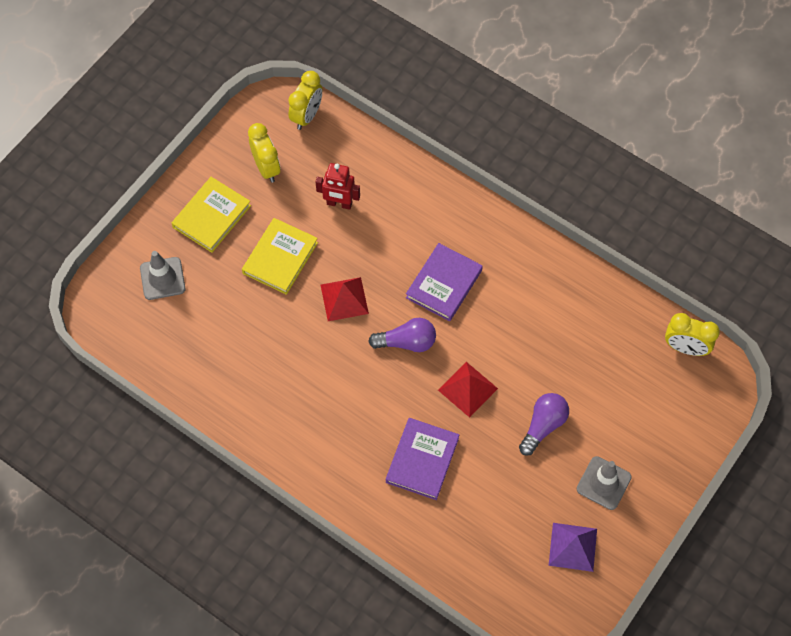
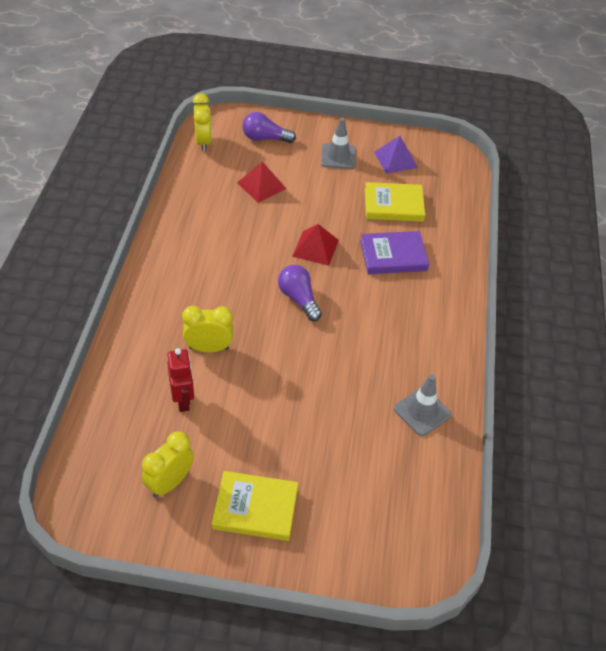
camera: 120 degrees left, 15 degrees down
(162, 278) = (352, 520): grey traffic cone -> grey traffic cone (422, 411)
(280, 258) = (270, 425): yellow book -> yellow book (393, 205)
(307, 116) = (85, 472): yellow clock -> yellow clock (209, 348)
(344, 299) = (284, 357): red pyramid -> red pyramid (261, 185)
(444, 284) = (228, 293): purple book -> none
(543, 426) = (316, 197): purple light bulb -> purple light bulb (265, 138)

